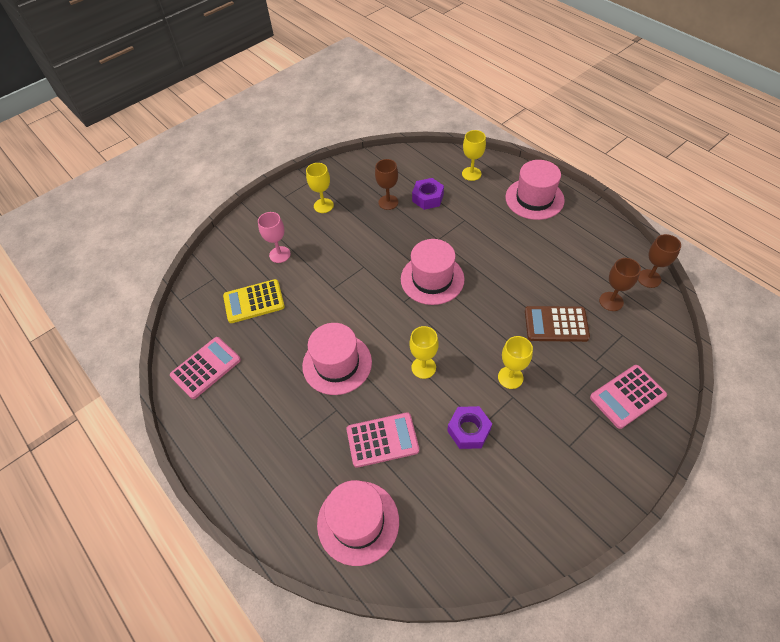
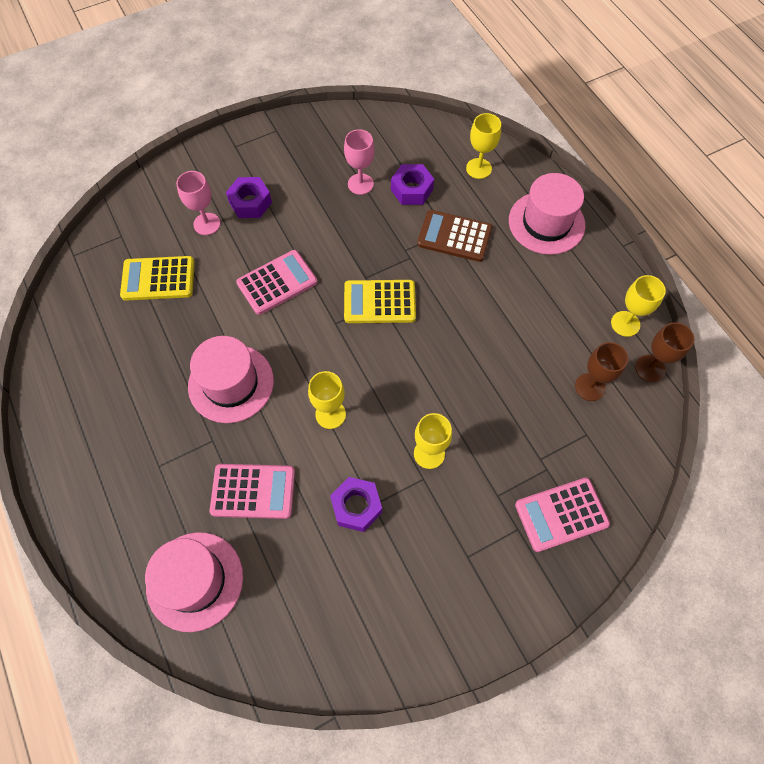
camera: 10 degrees right, 10 degrees up
(206, 368) = (80, 350): pink calculator -> pink calculator (277, 283)
(309, 232) = (250, 202): none -> purple nut
(323, 205) = (279, 170): yellow goblet -> yellow goblet (625, 324)
(388, 202) = (360, 184): brown goblet -> pink goblet
(432, 279) = (379, 302): pink hat -> yellow calculator
(556, 324) = (510, 400): brown calculator -> brown calculator (454, 236)

